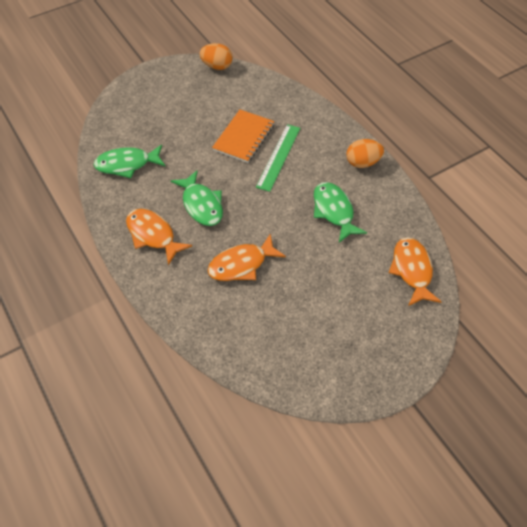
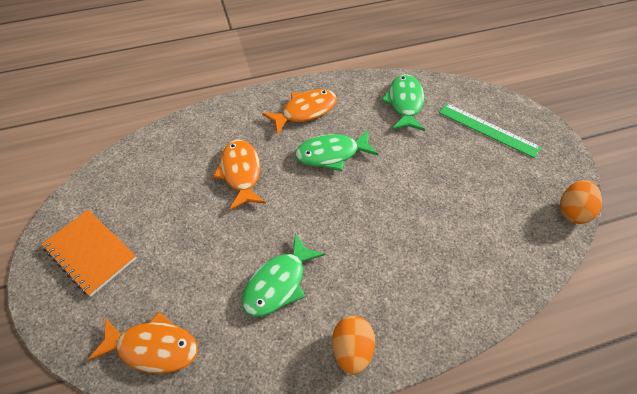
camera: 105 degrees right, 0 degrees up
(243, 137) = (428, 213): orange notebook -> orange notebook (90, 253)
(278, 157) = (386, 244): green ruler -> green ruler (488, 129)
(334, 211) = (278, 283): green fish -> green fish turned 135 degrees clockwise

